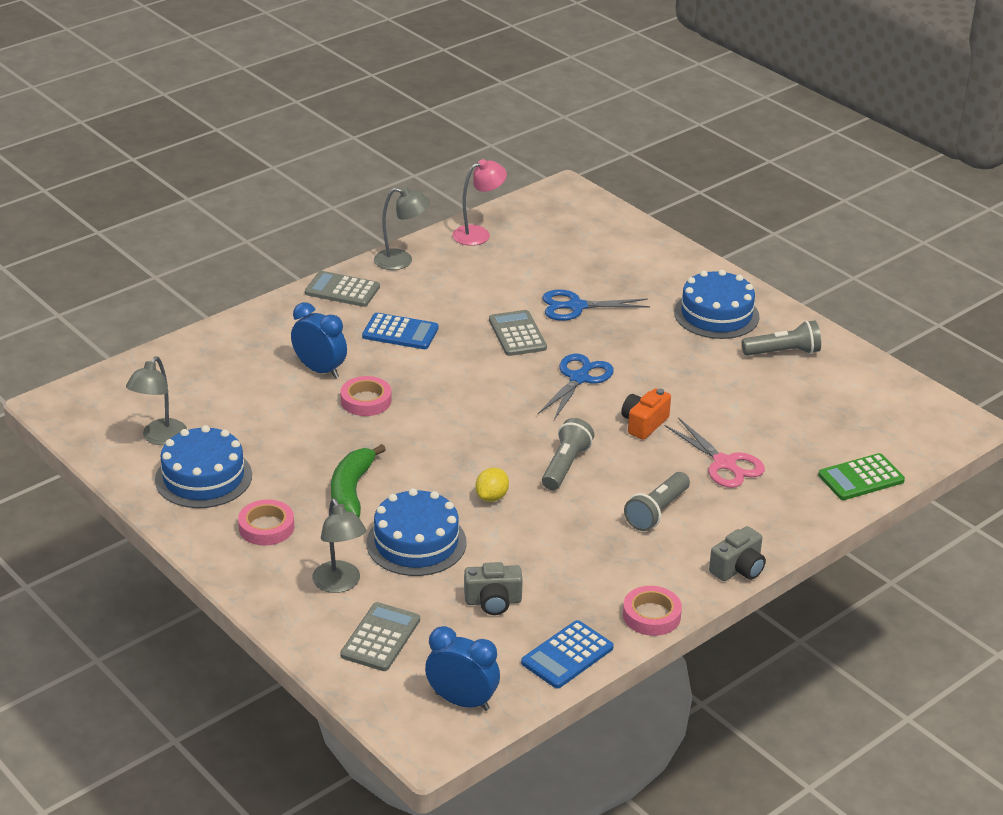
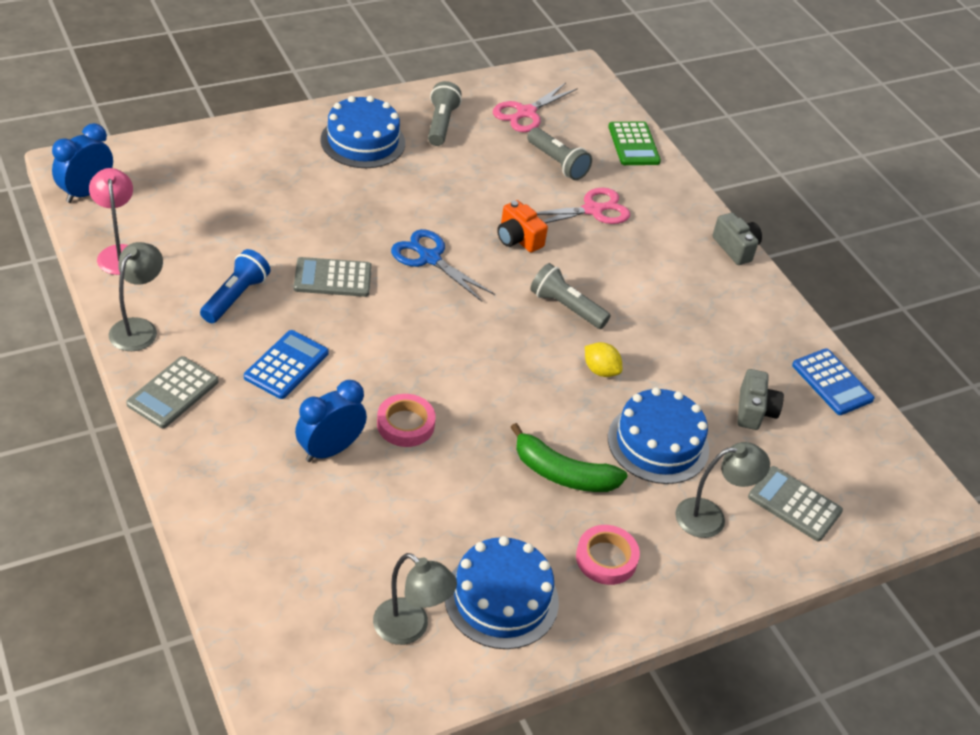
camera: 80 degrees left, 10 degrees up
(462, 701) = (885, 467): blue clock -> blue clock (86, 192)
(463, 294) = (235, 297): none -> blue flashlight
(576, 306) = (303, 224): blue scissors -> none
(651, 615) = (787, 316): pink tape -> none
(657, 511) = (649, 270): grey flashlight -> grey flashlight (557, 163)
(850, 400) = (526, 113): none -> pink scissors

